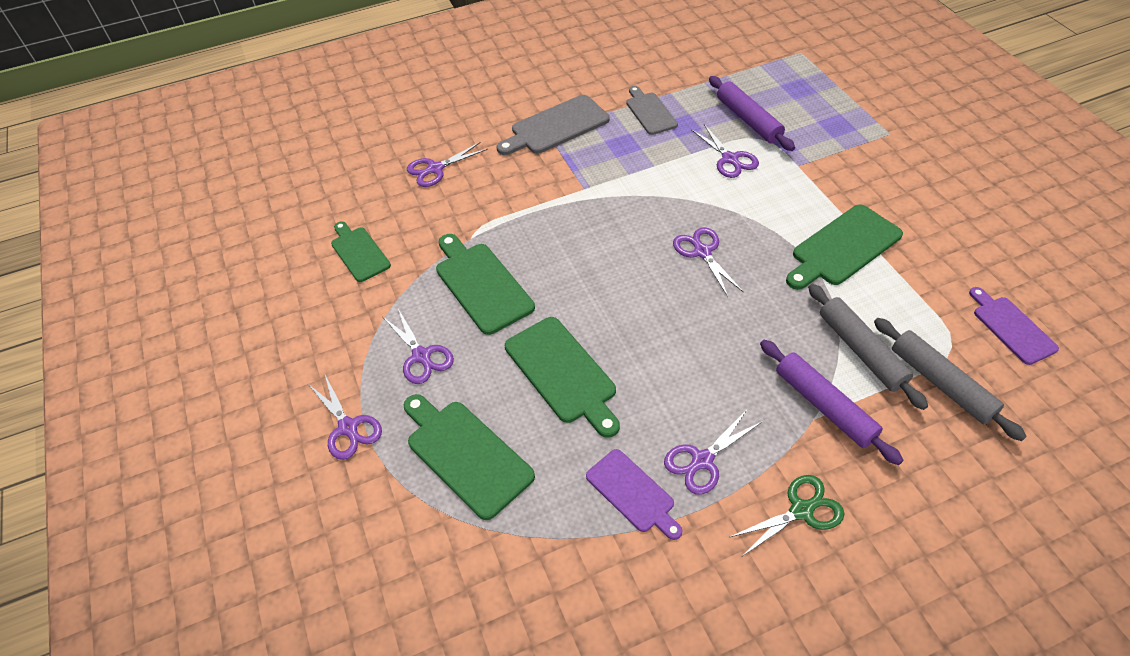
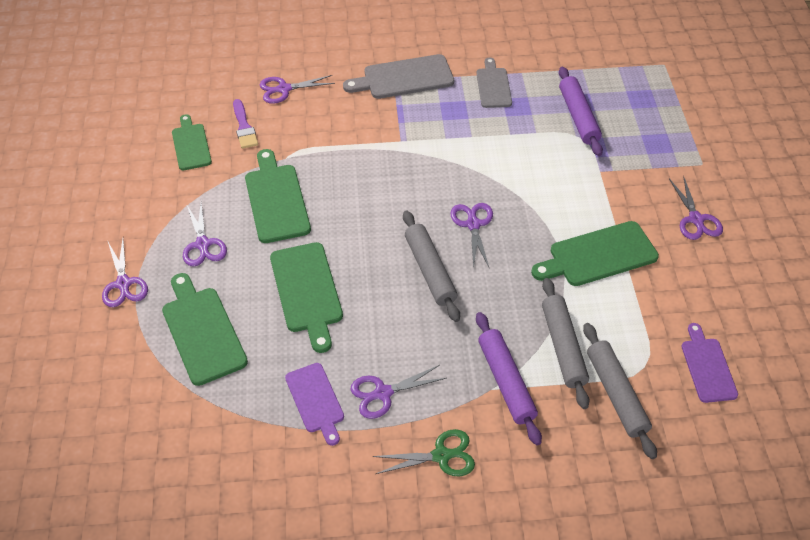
camera: 15 degrees right, 0 degrees up
(410, 218) = (244, 127): none -> purple brush
(683, 312) = (430, 270): none -> grey rolling pin
(730, 159) = (542, 148): purple scissors -> purple scissors (696, 219)

